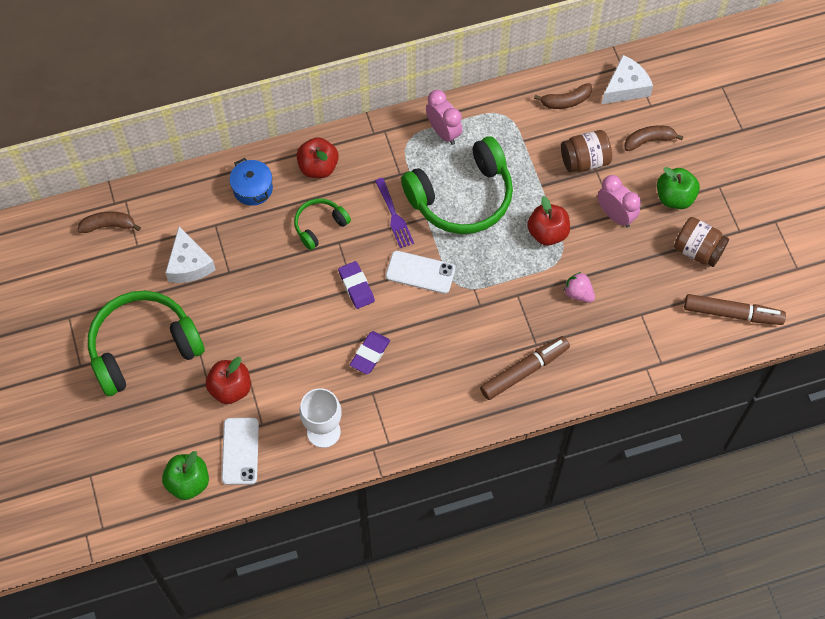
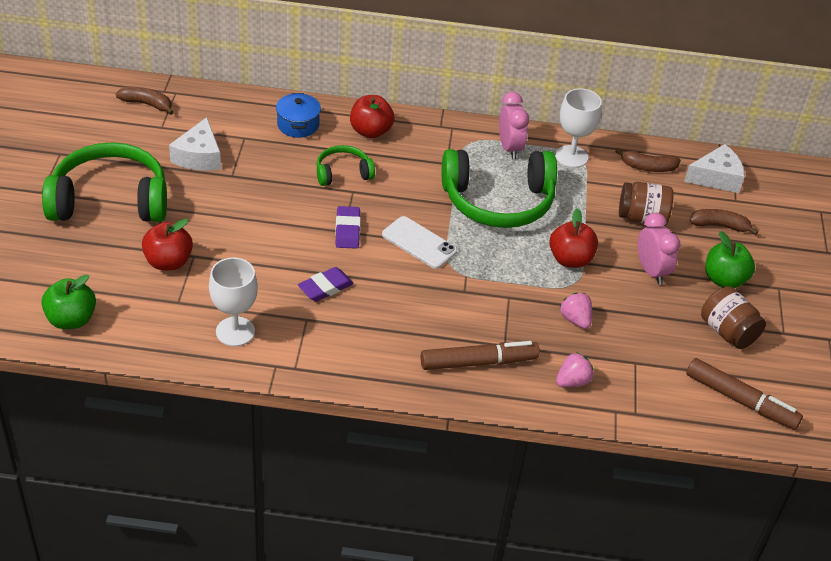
camera: 20 degrees right, 20 degrees down
(240, 451) = (141, 315): white phone -> none
(394, 216) = (421, 192): purple fork -> none
(498, 118) = (571, 156): none -> white goblet
(602, 355) = (572, 381): none -> pink strawberry

